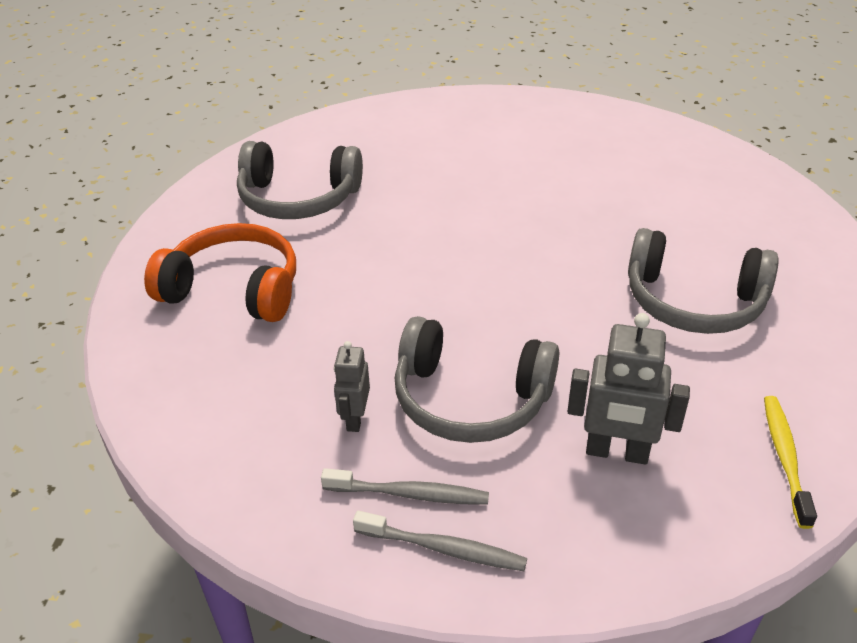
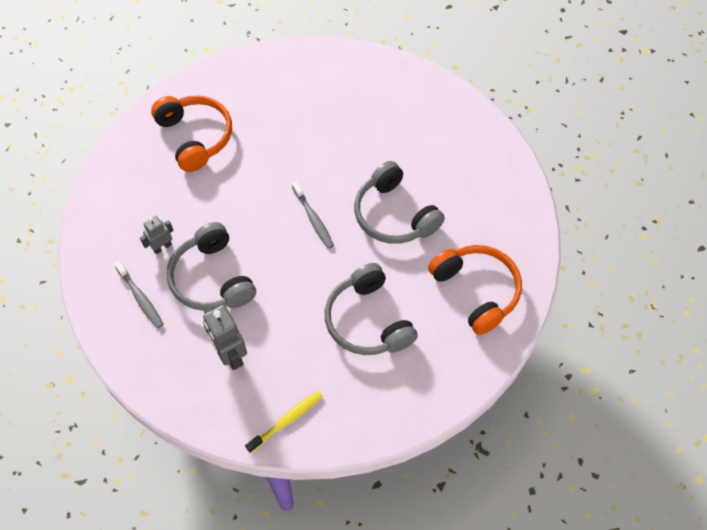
camera: 45 degrees right, 20 degrees up
(298, 198) = (282, 102): grey headphones -> grey headphones (394, 215)
(443, 548) = (124, 330): grey toothbrush -> grey toothbrush (313, 219)
(736, 207) = (476, 291): none -> orange headphones

